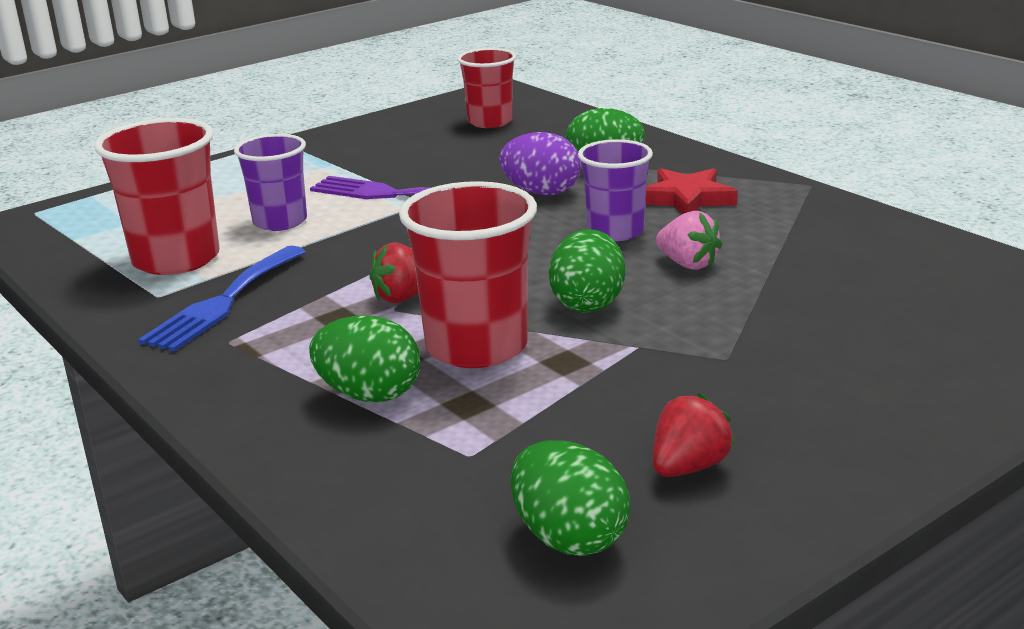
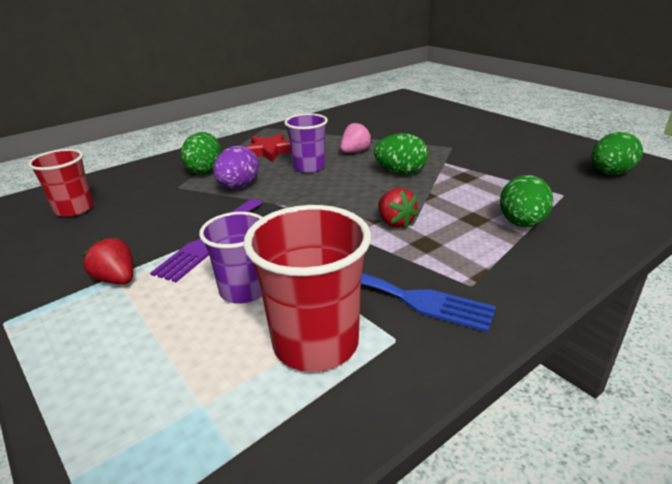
camera: 90 degrees left, 5 degrees up
(476, 347) = (456, 197): red cup -> none
(688, 467) = (543, 154): red strawberry -> red strawberry (117, 279)

